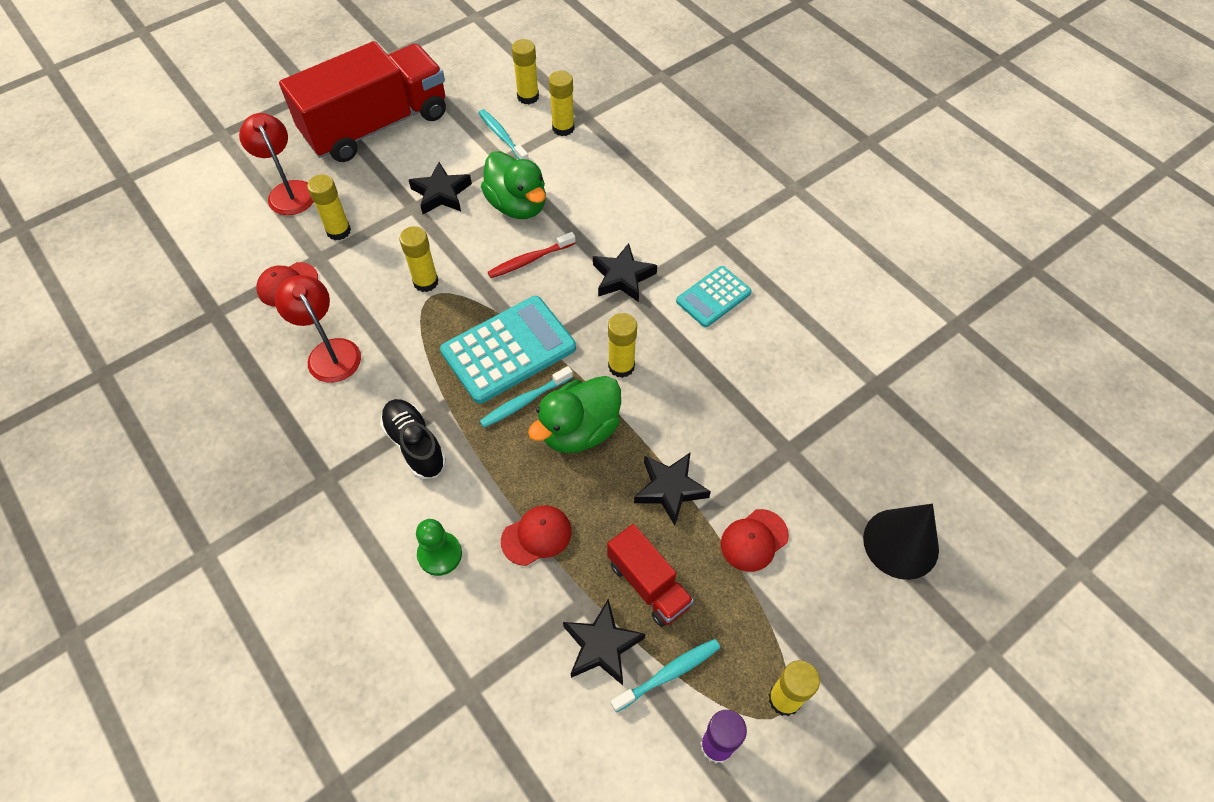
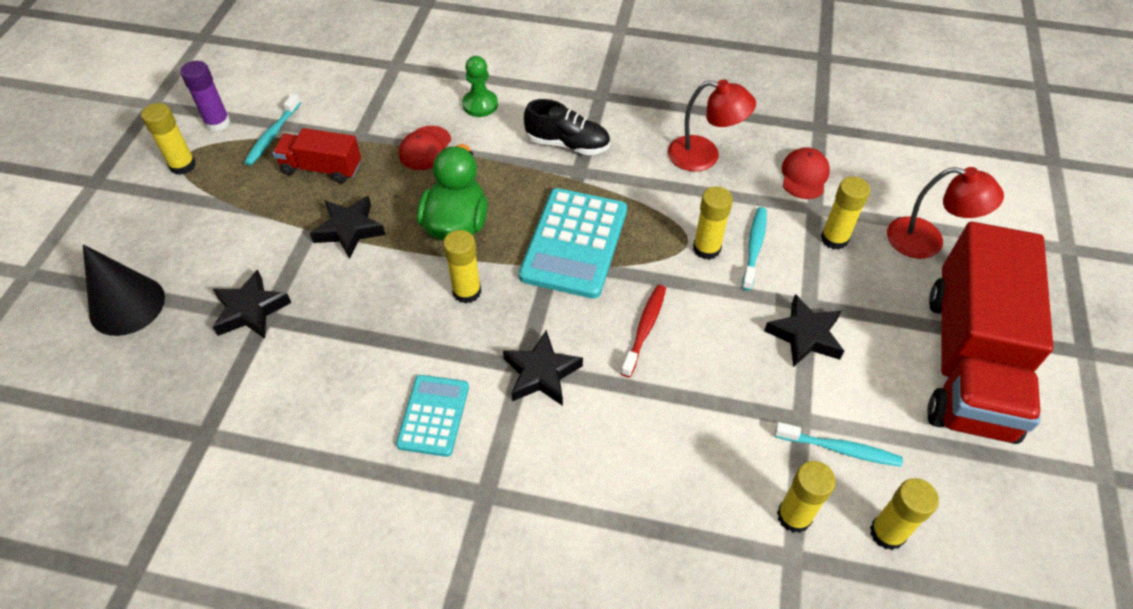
camera: 140 degrees right, 5 degrees down
(517, 205) = (722, 376): green duck -> none
(524, 401) = (520, 216): turquoise toothbrush -> turquoise toothbrush (754, 247)
(602, 646) = (328, 124): black star -> black star (250, 310)
(754, 540) = (257, 237): red cap -> none

